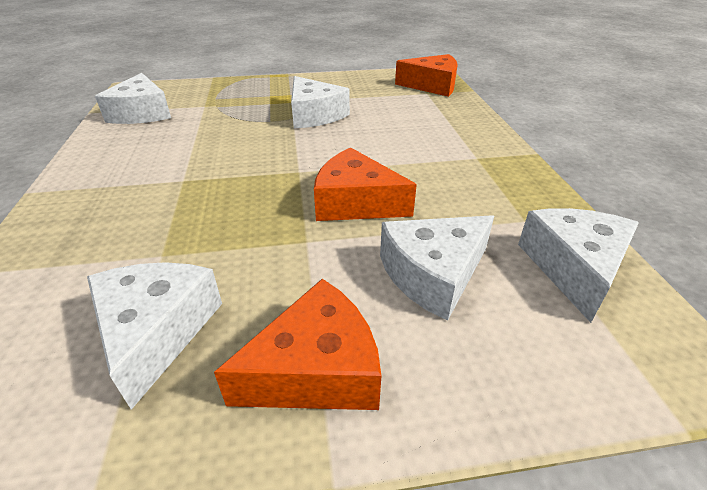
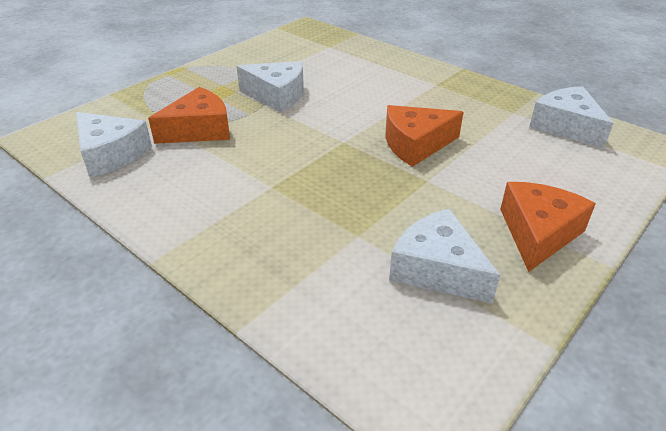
camera: 40 degrees left, 0 degrees up
(432, 86) = (324, 39): orange cheese -> orange cheese (199, 130)
(433, 274) = (516, 162): white cheese -> none

